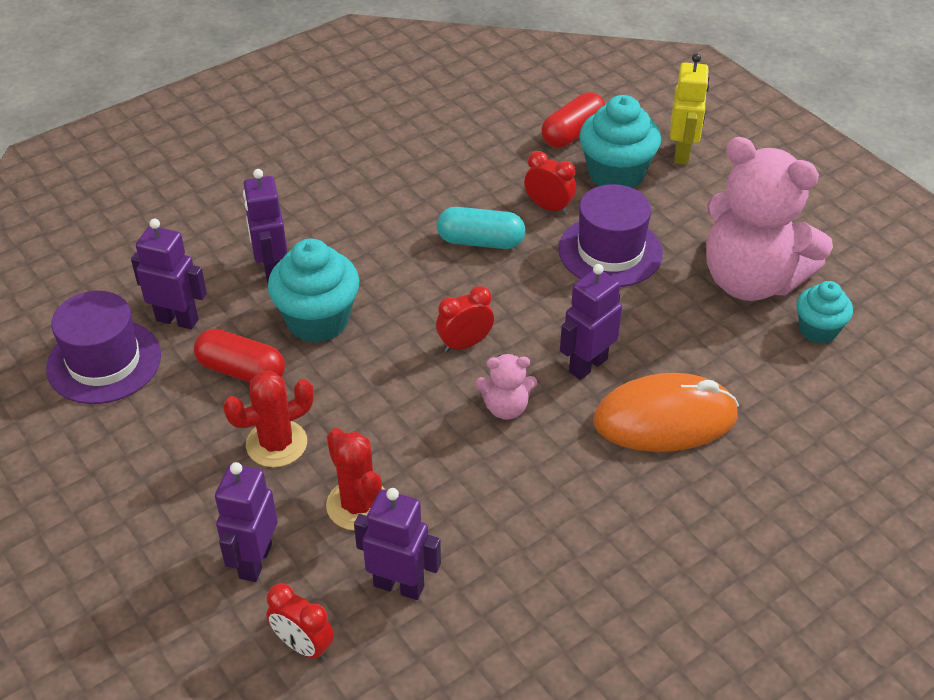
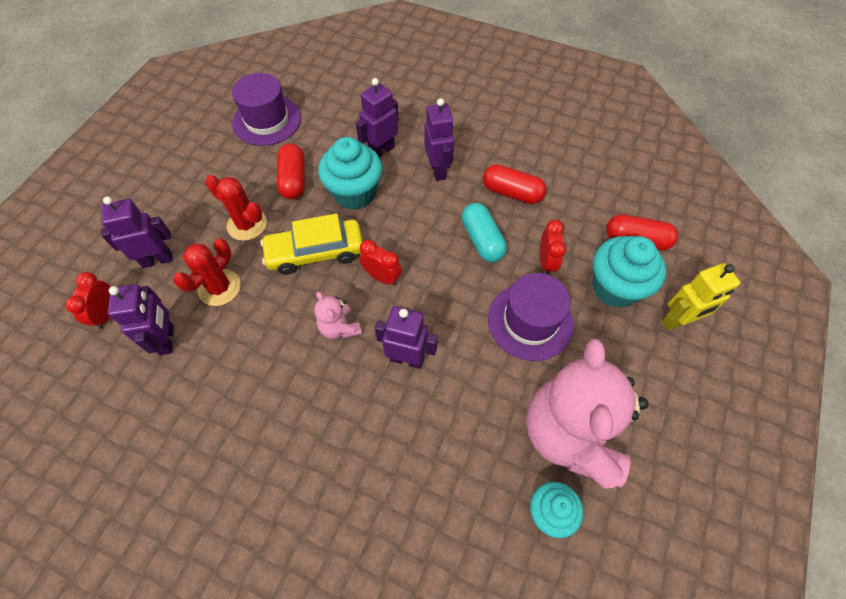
camera: 60 degrees right, 15 degrees up
(177, 320) = (315, 132): purple robot -> purple robot (438, 170)
(379, 391) = (315, 252): none -> yellow car
(436, 190) = (512, 193): none -> red capsule
(665, 419) = (384, 434): orange mouse -> none

